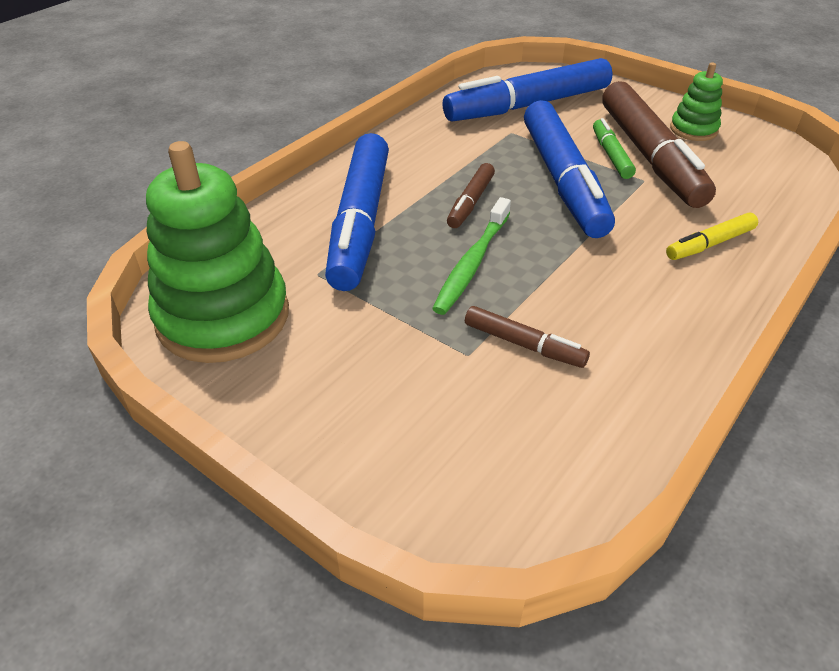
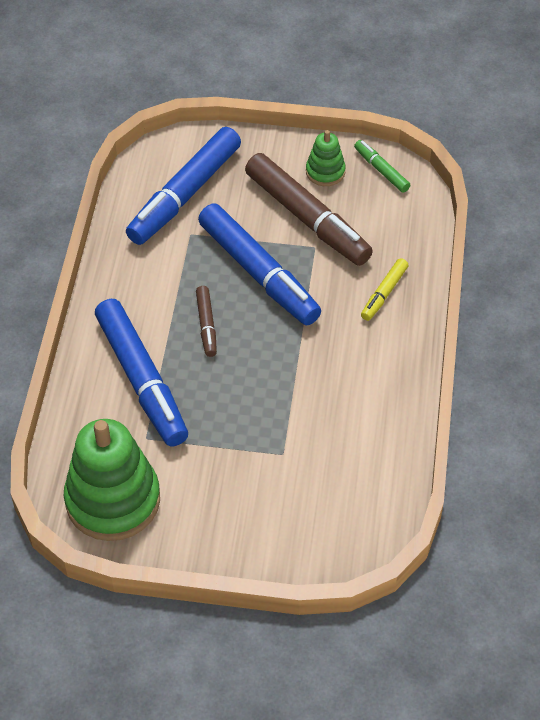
camera: 30 degrees left, 10 degrees up
(472, 263) = (242, 381): green toothbrush -> none
(523, 344) = (311, 431): brown marker -> none
(611, 155) = (279, 229): green marker -> green marker (381, 170)

